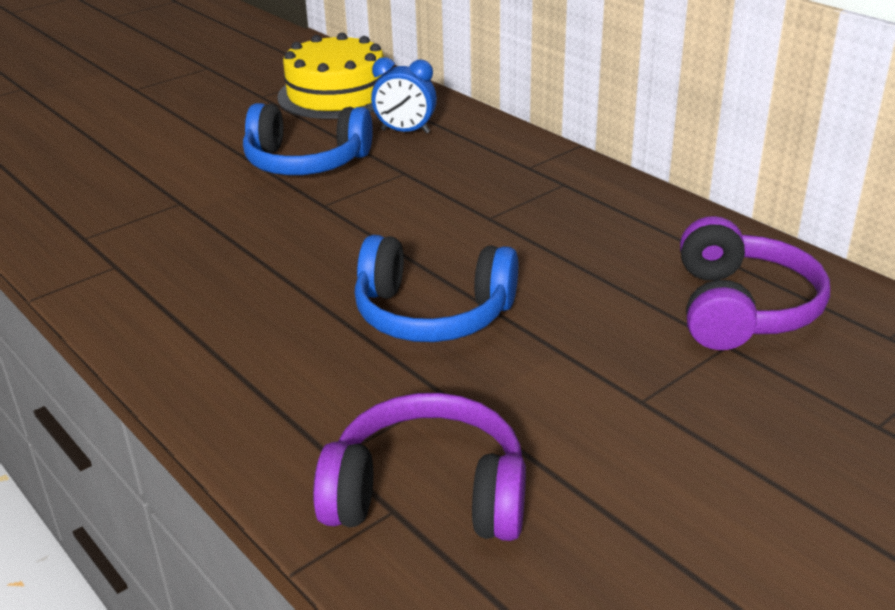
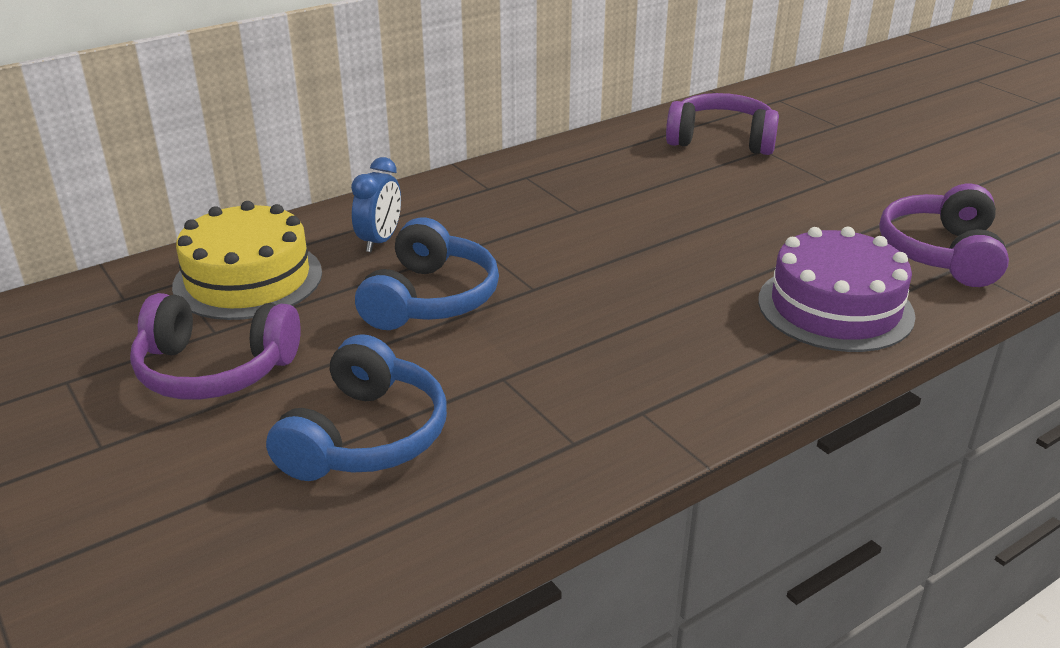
camera: 85 degrees left, 0 degrees up
(212, 104) = (214, 370): none -> purple headphones
(282, 384) = (835, 307): none -> purple cake
(432, 314) = (731, 242): blue headphones -> blue headphones (365, 436)

